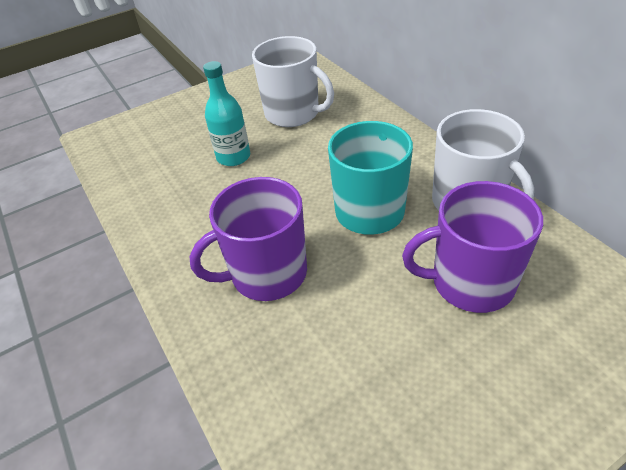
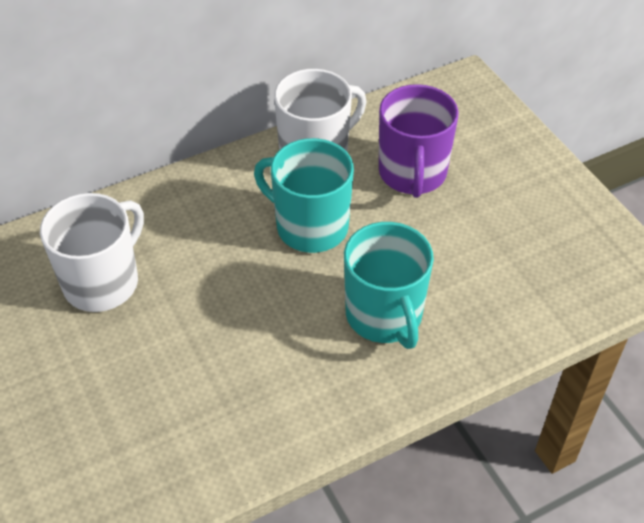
camera: 90 degrees left, 5 degrees up
(233, 157) = (178, 349): turquoise bottle -> none
(267, 274) = (384, 315): purple mug -> turquoise mug

